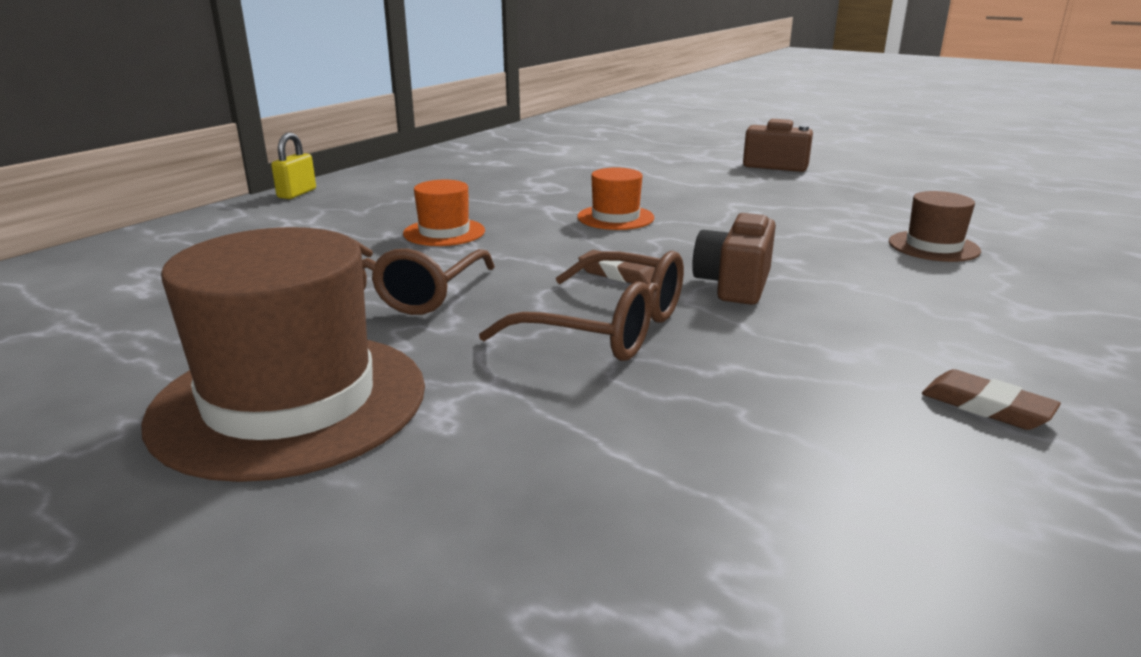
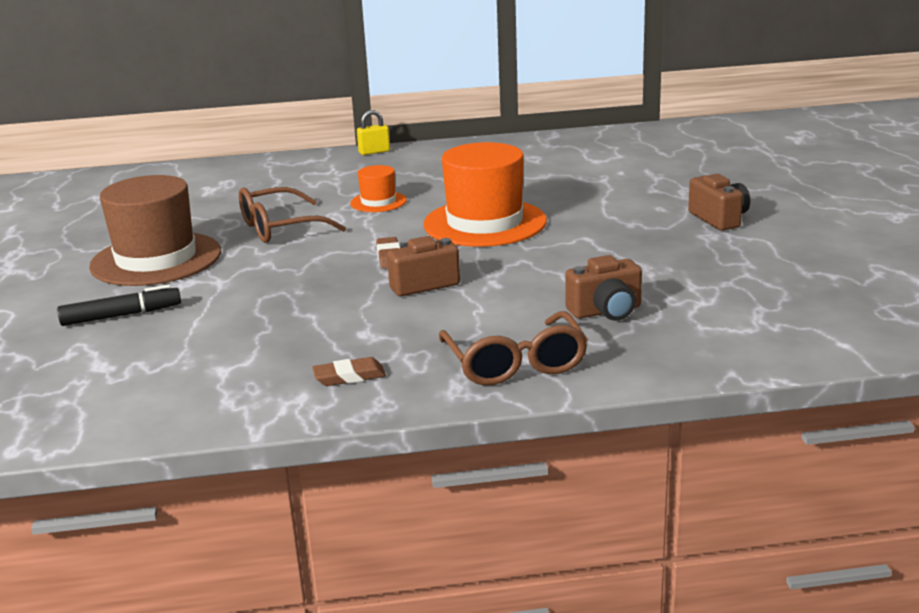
camera: 50 degrees right, 0 degrees up
(467, 513) = (121, 315): none -> black marker
(608, 328) = (313, 279): brown glasses -> brown glasses (515, 364)
(615, 217) = (485, 223): orange hat -> orange hat, size x2.05
(933, 246) = (606, 311): brown hat -> brown camera
(986, 407) = (349, 376): brown eraser -> brown eraser turned 75 degrees clockwise

